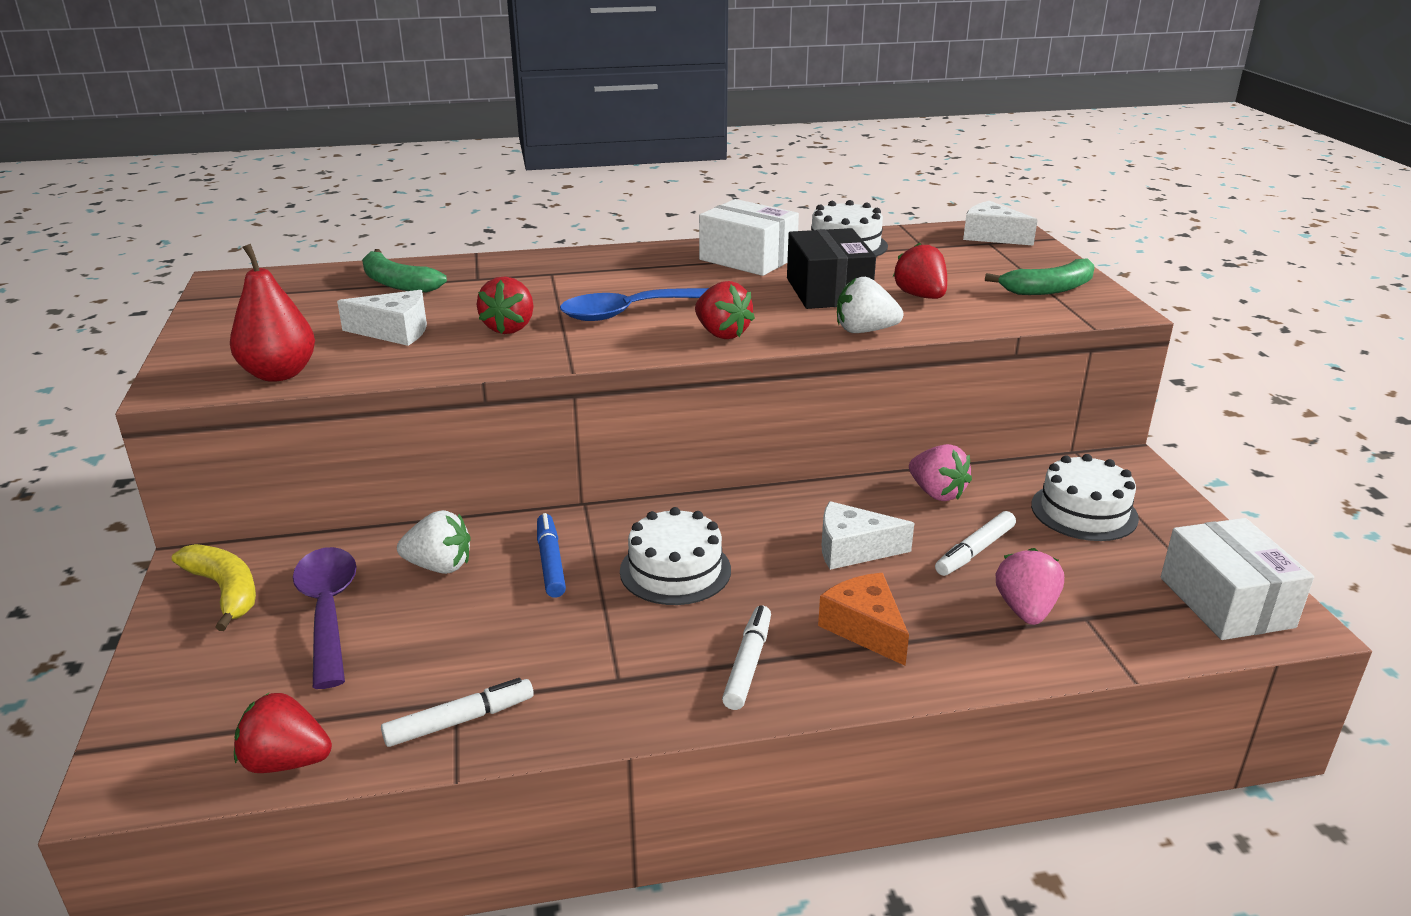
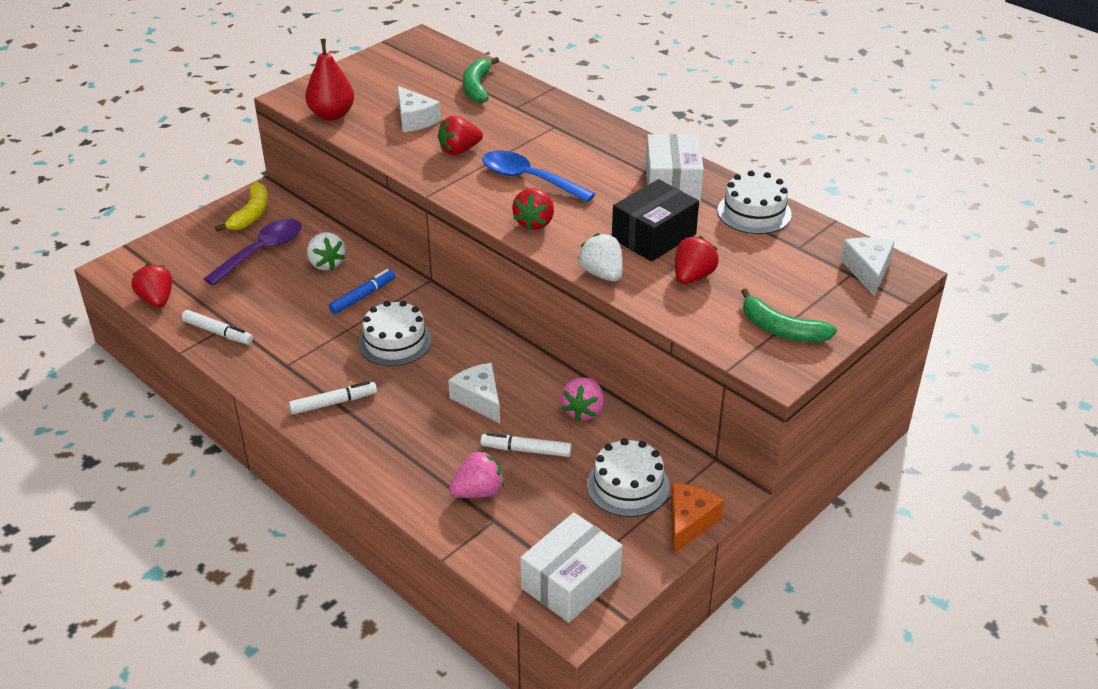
camera: 55 degrees right, 10 degrees up
(865, 628) = (402, 433): orange cheese -> orange cheese (689, 522)

